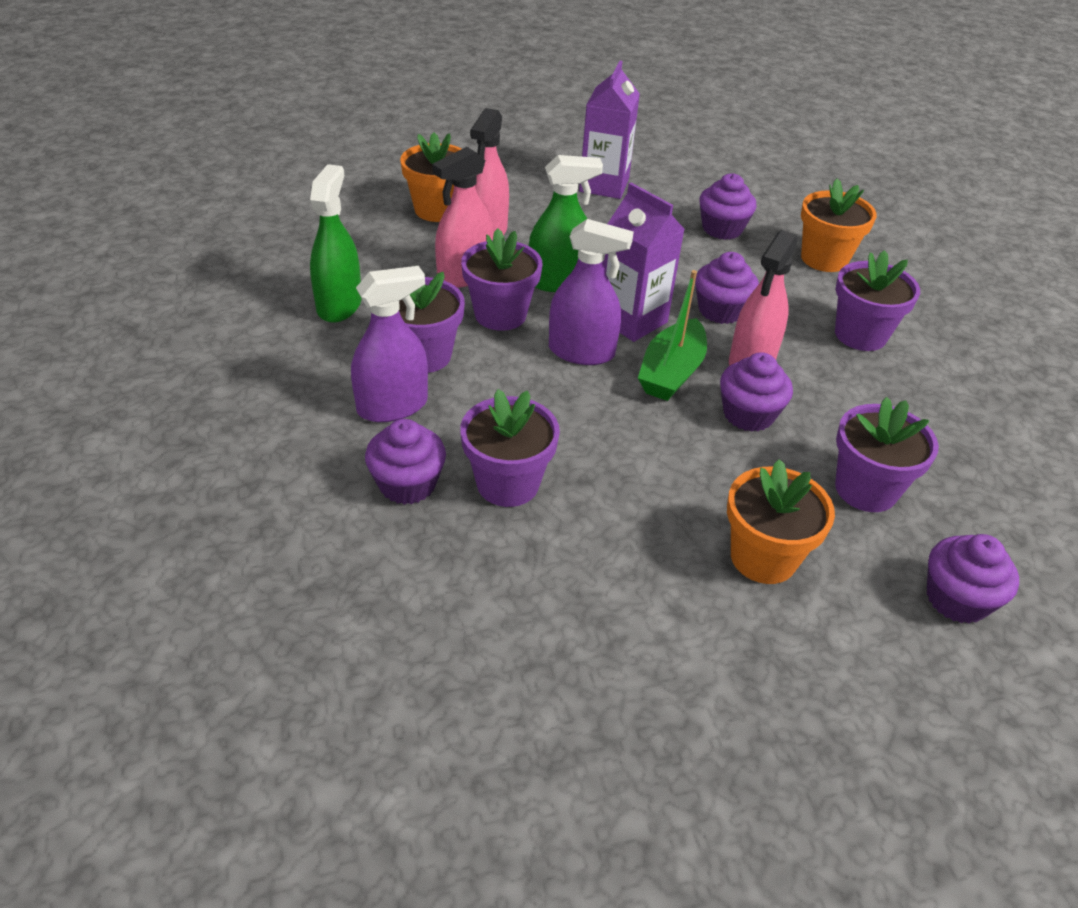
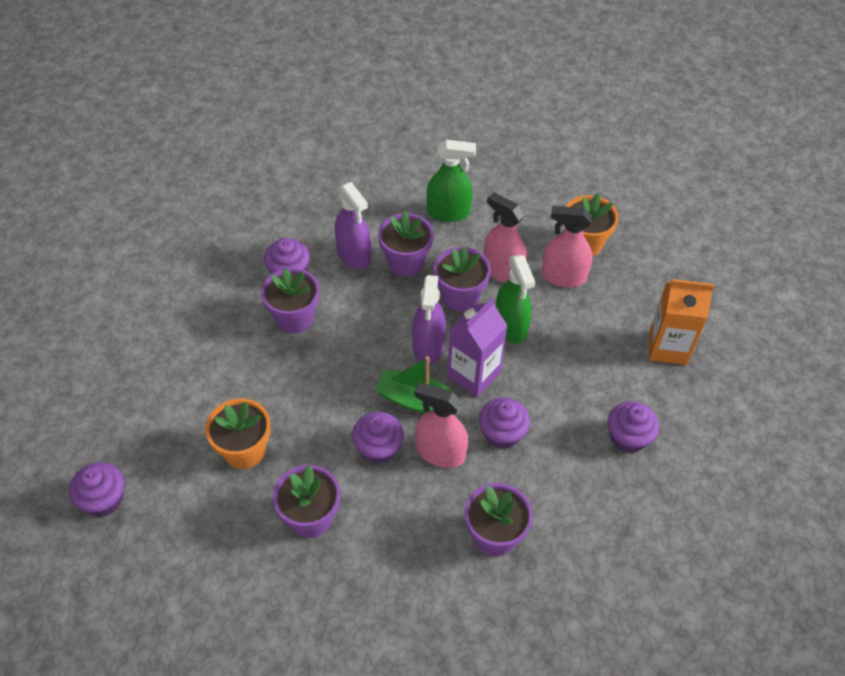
camera: 85 degrees right, 10 degrees up
(604, 185) = (668, 347): purple carton -> orange carton
(824, 259) = (606, 518): orange flower pot -> none
(956, 599) = (216, 560): purple cupcake -> purple cupcake (104, 499)

